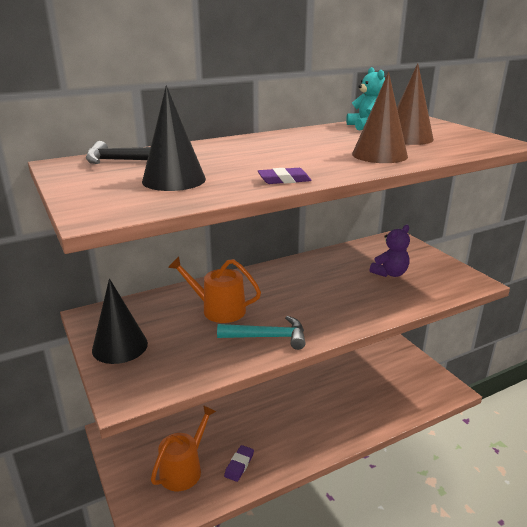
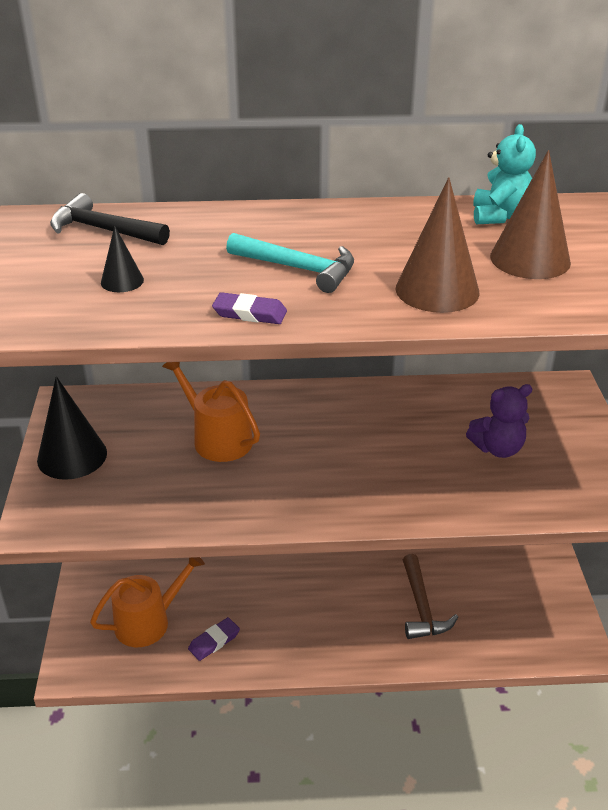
camera: 25 degrees right, 10 degrees up
(174, 180) = (122, 281): black cone -> black cone, size x0.52
(268, 337) = (247, 498): turquoise hammer -> turquoise hammer (298, 269)
(354, 398) = (421, 607): none -> brown hammer

